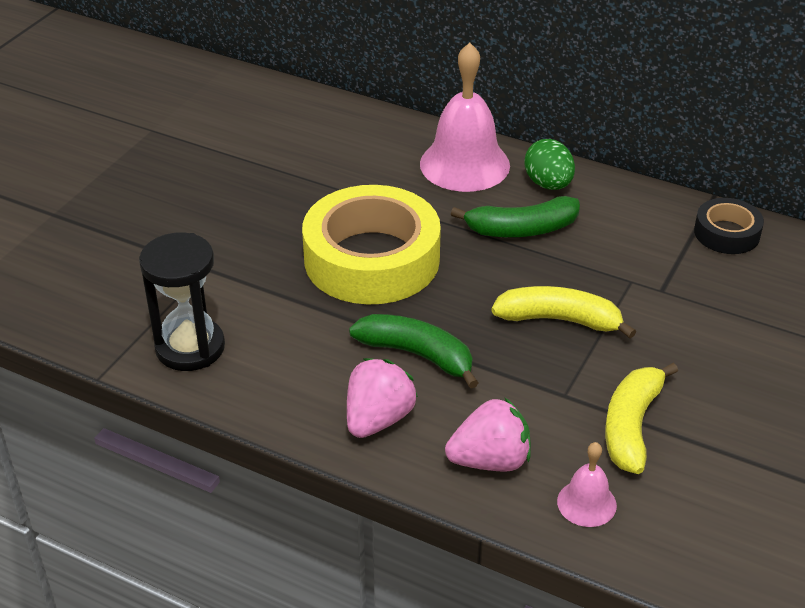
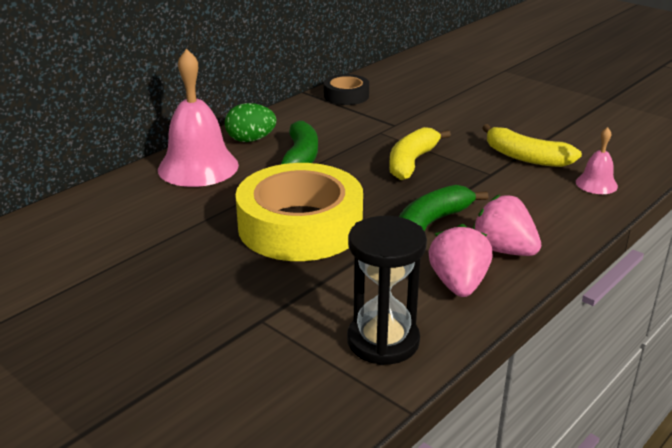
camera: 75 degrees left, 10 degrees down
(490, 460) = (554, 210): pink strawberry -> pink strawberry (458, 284)

